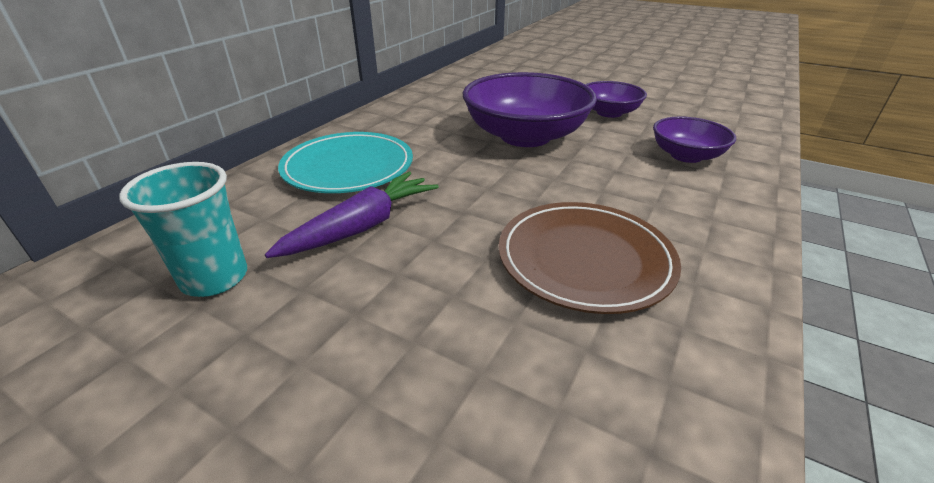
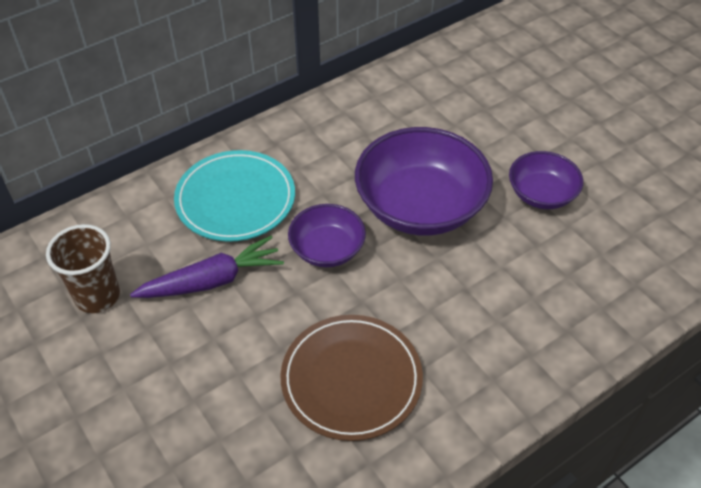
camera: 25 degrees right, 15 degrees up
(214, 278) = (97, 296): turquoise cup -> brown cup
(686, 156) = (554, 293): purple bowl -> purple bowl (327, 249)

